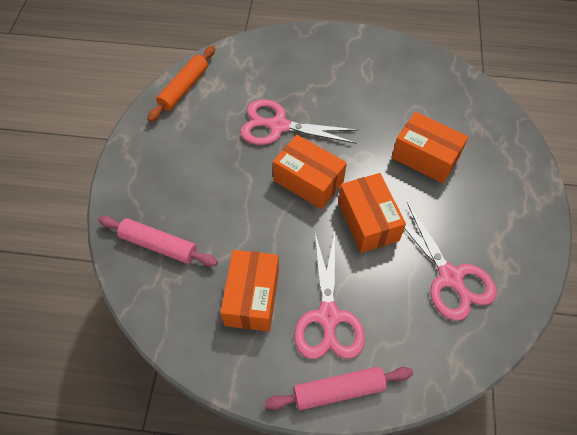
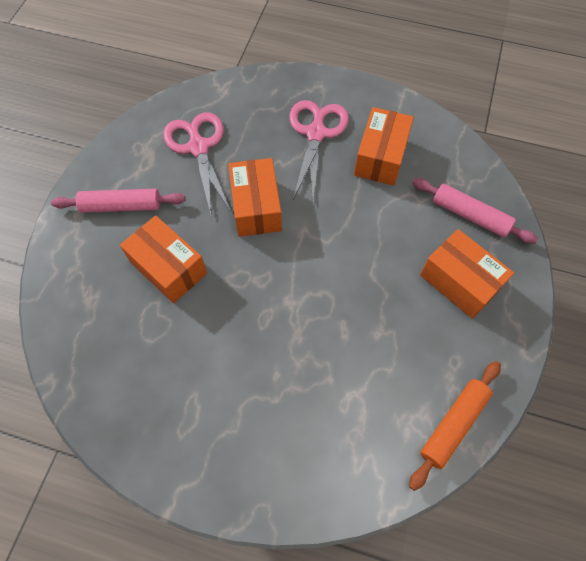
camera: 170 degrees left, 5 degrees up
(278, 126) = (329, 339): pink scissors -> none
(308, 181) = (307, 260): orange box -> orange box (459, 282)
(338, 390) = (319, 86): pink rolling pin -> pink rolling pin (121, 206)

